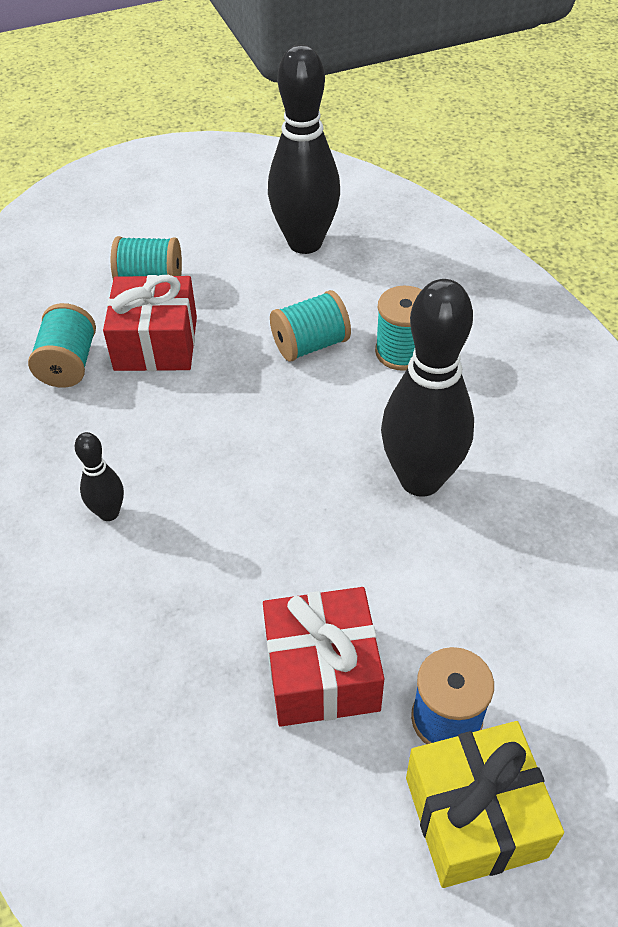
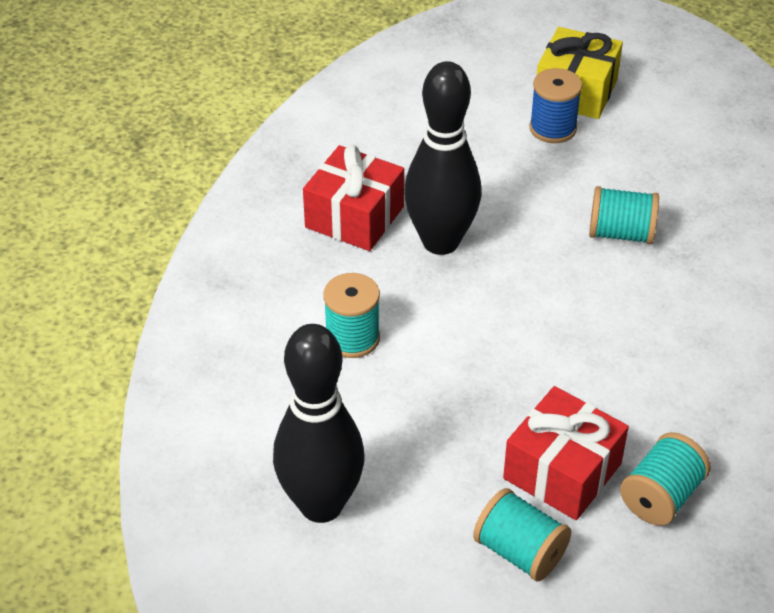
camera: 145 degrees left, 5 degrees down
(109, 513) = (693, 340): black bowling pin -> none
(310, 345) = (422, 388): turquoise spool -> turquoise spool (621, 233)
(322, 672) = (607, 179): red gift -> red gift (354, 217)

